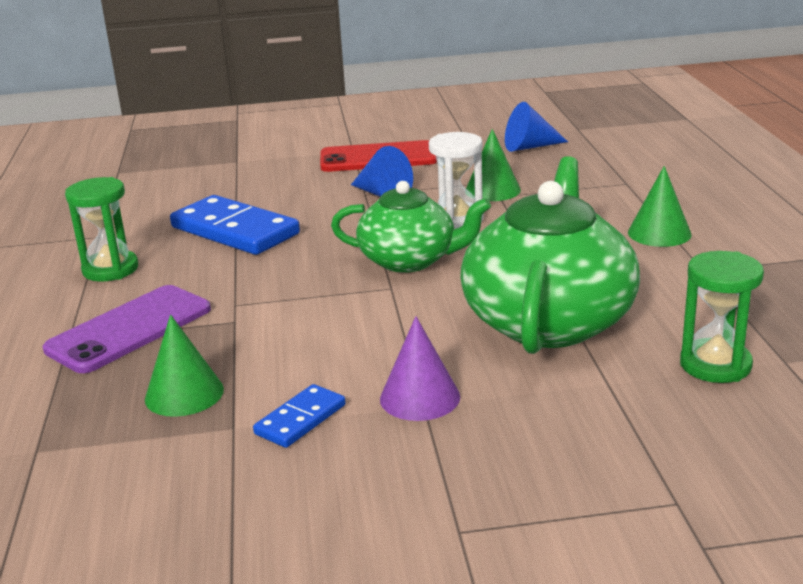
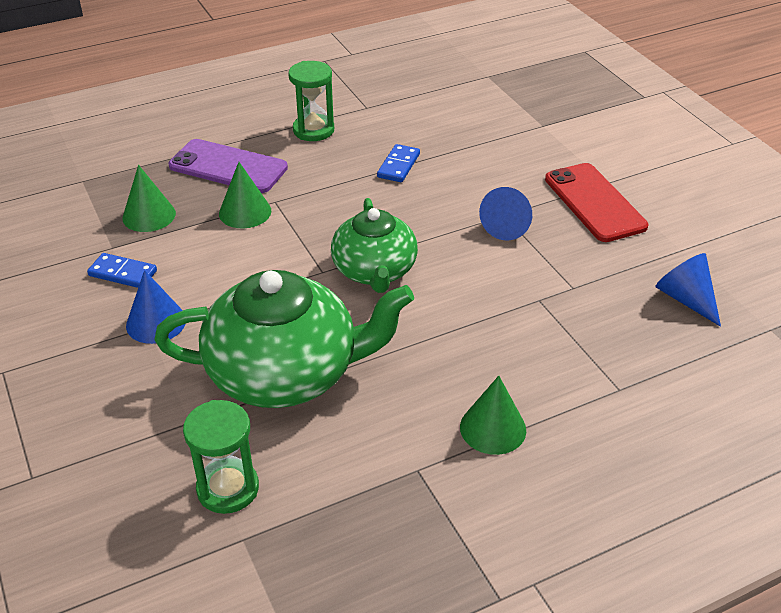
camera: 70 degrees right, 15 degrees up
(235, 230) = (398, 165): blue domino -> blue domino, size x0.52
(420, 397) = (156, 322): purple cone -> blue cone
(457, 219) = (470, 282): white hourglass -> none
(492, 190) = (550, 292): green cone -> green cone (245, 212)

